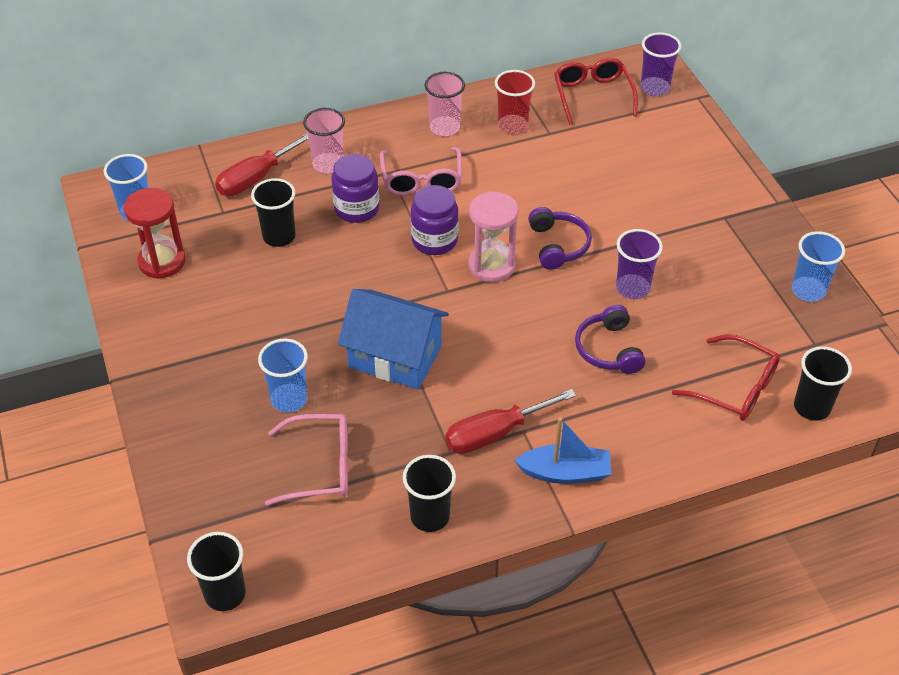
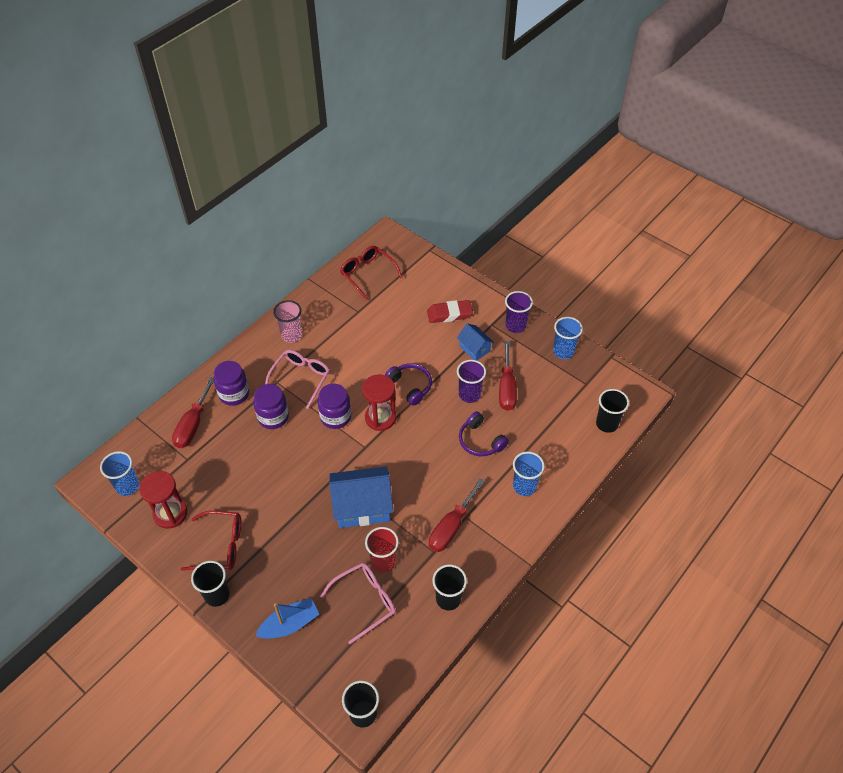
camera: 30 degrees left, 5 degrees up
(279, 237) = (236, 459): black cup -> black cup (217, 595)
(289, 399) = (317, 567): blue cup -> blue cup (524, 486)
(328, 164) = (234, 394): pink cup -> purple jar
(421, 180) = (301, 378): pink glasses -> pink glasses turned 120 degrees counterclockwise
(491, 265) = (380, 418): pink hourglass -> red hourglass
(512, 126) = (333, 316): red cup -> red cup (383, 561)
(565, 473) = (504, 531): blue boat -> blue boat (290, 624)
(655, 88) = (401, 253): purple cup -> purple cup (515, 326)
(672, 182) = (449, 314): none -> red eraser
(679, 236) = (474, 349): none -> blue house
(692, 301) = (506, 388): none -> red screwdriver
(735, 388) = (561, 432): red glasses -> red glasses (221, 546)

